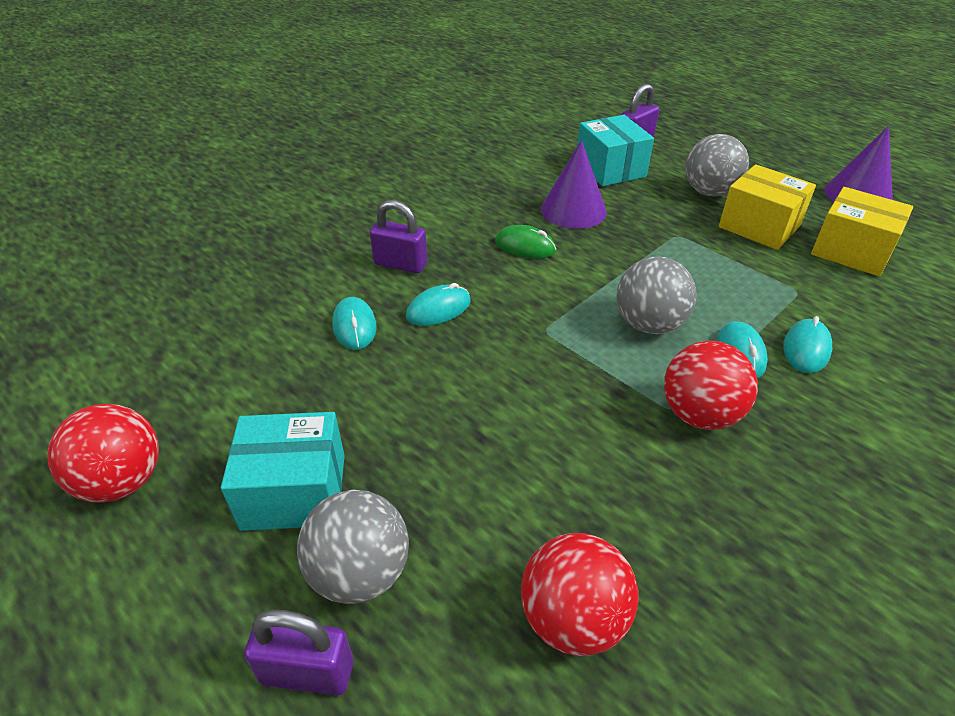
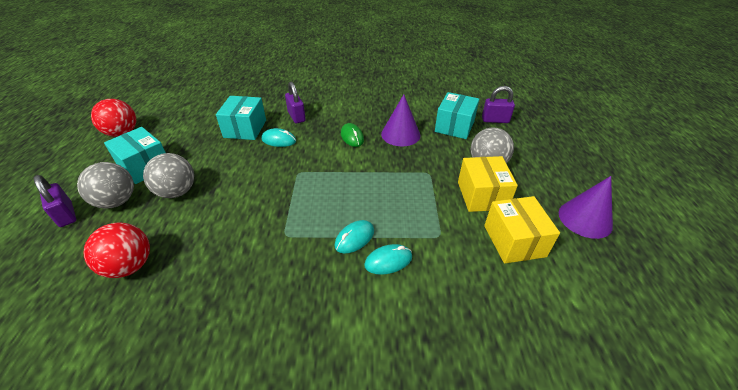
camera: 45 degrees right, 0 degrees up
(354, 326) = (245, 129): turquoise mouse -> turquoise box
(649, 324) = (340, 198): grey ball -> grey ball (177, 192)
(699, 414) = (290, 245): red ball -> none

